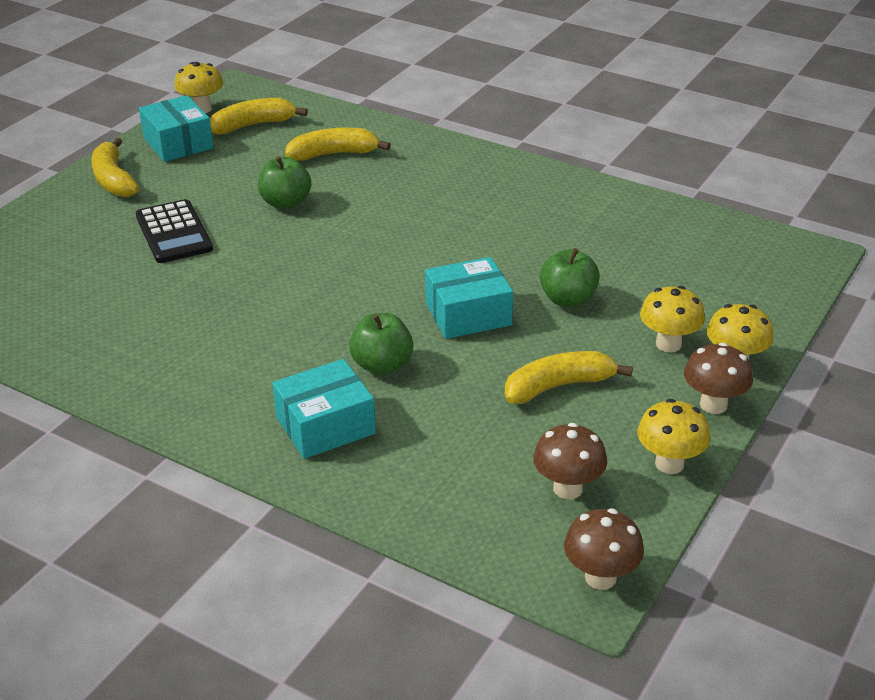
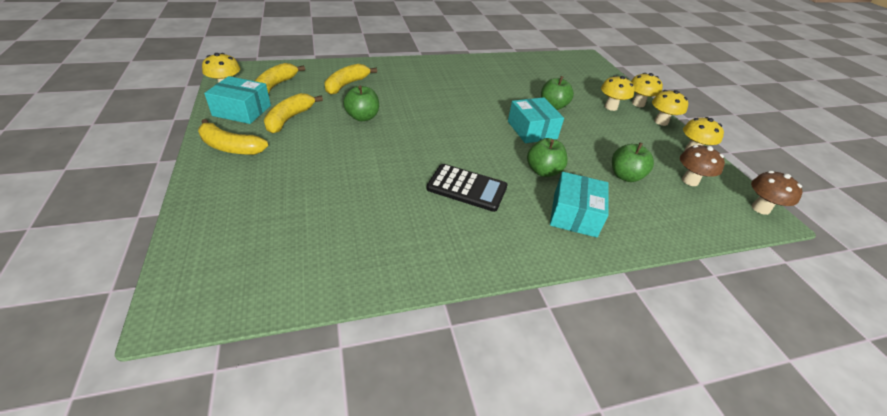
camera: 50 degrees left, 5 degrees up
(174, 233) = (325, 160): black calculator -> black calculator (467, 188)
(468, 314) = (532, 130): turquoise box -> turquoise box turned 45 degrees counterclockwise
(481, 430) = (625, 176): none -> green apple
(559, 386) = (613, 142): yellow banana -> yellow banana (290, 119)
(713, 404) = (661, 122): brown mushroom -> yellow mushroom

